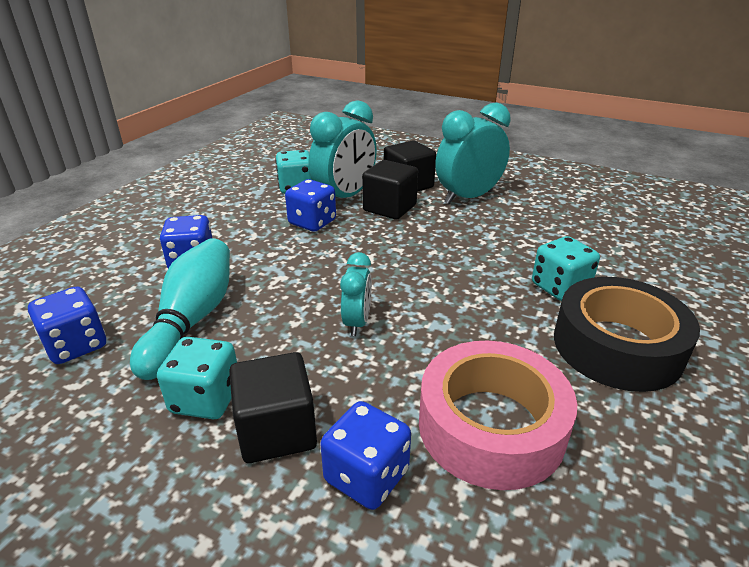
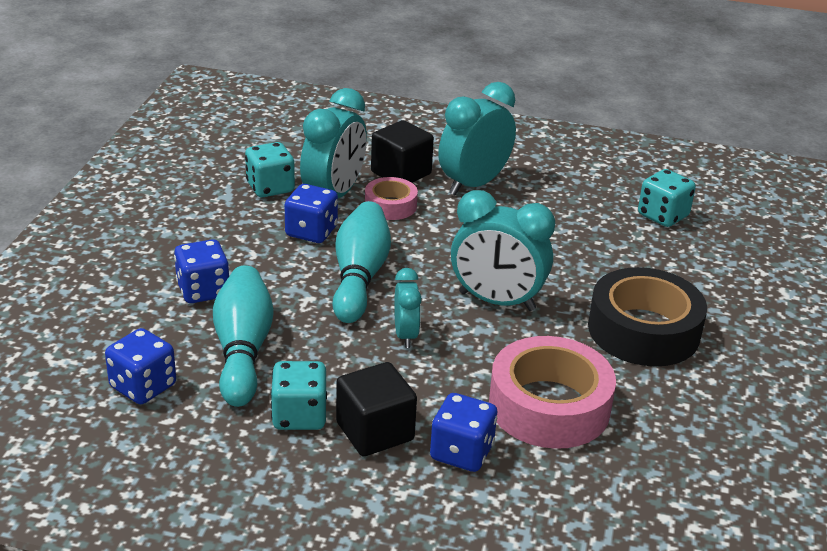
camera: 15 degrees left, 0 degrees up
(336, 263) = (359, 277): none -> turquoise bowling pin
(389, 208) = (390, 205): black cube -> pink tape
(461, 298) = (496, 301): none -> turquoise clock
(560, 287) = (587, 281): turquoise dice -> turquoise dice (663, 216)

